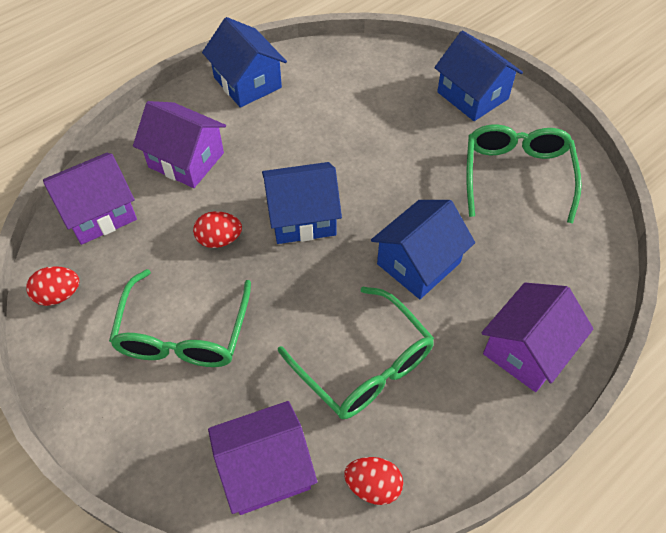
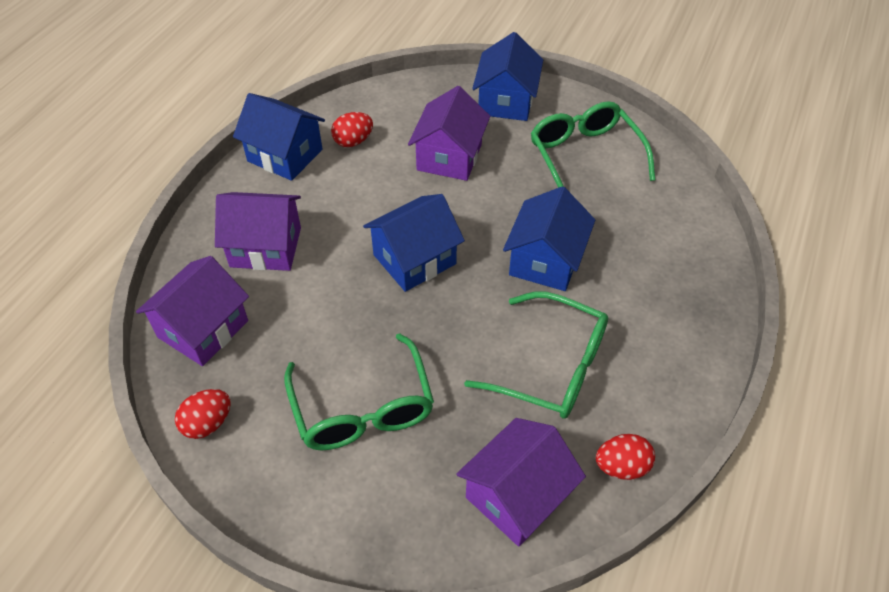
camera: 25 degrees left, 5 degrees down
(219, 239) = (345, 308): red egg -> red egg (353, 141)
(472, 95) = (506, 101): blue house -> blue house turned 75 degrees clockwise
(527, 350) = (680, 298): purple house -> purple house (449, 157)

